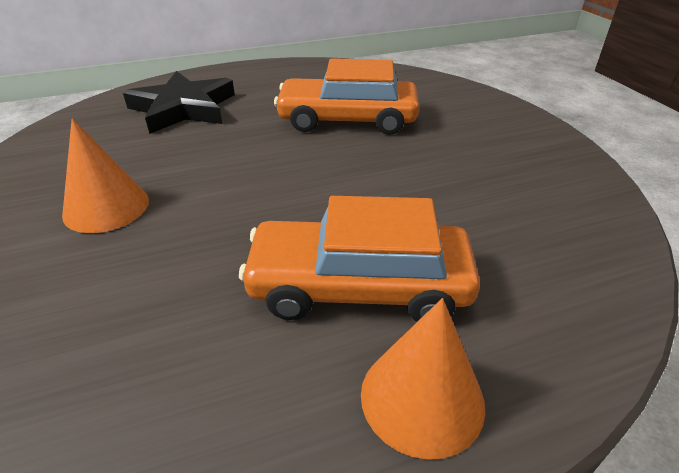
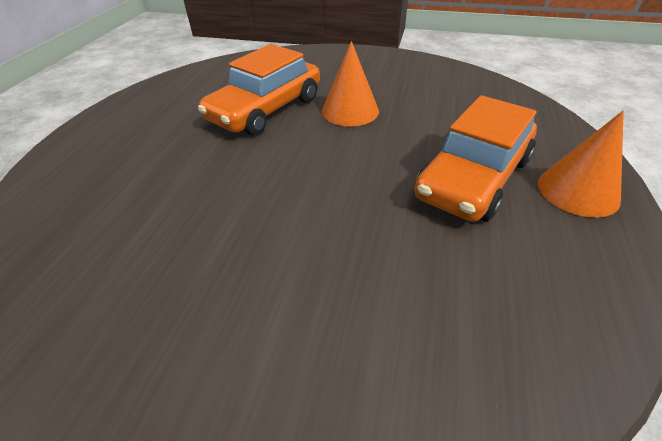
camera: 55 degrees left, 5 degrees up
(106, 207) = (252, 288): orange cone -> orange cone (350, 111)
(183, 108) = (114, 186): black star -> none

